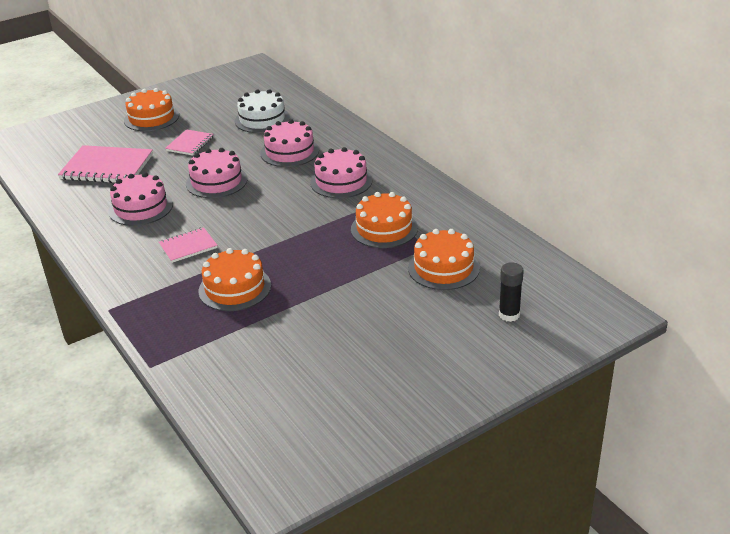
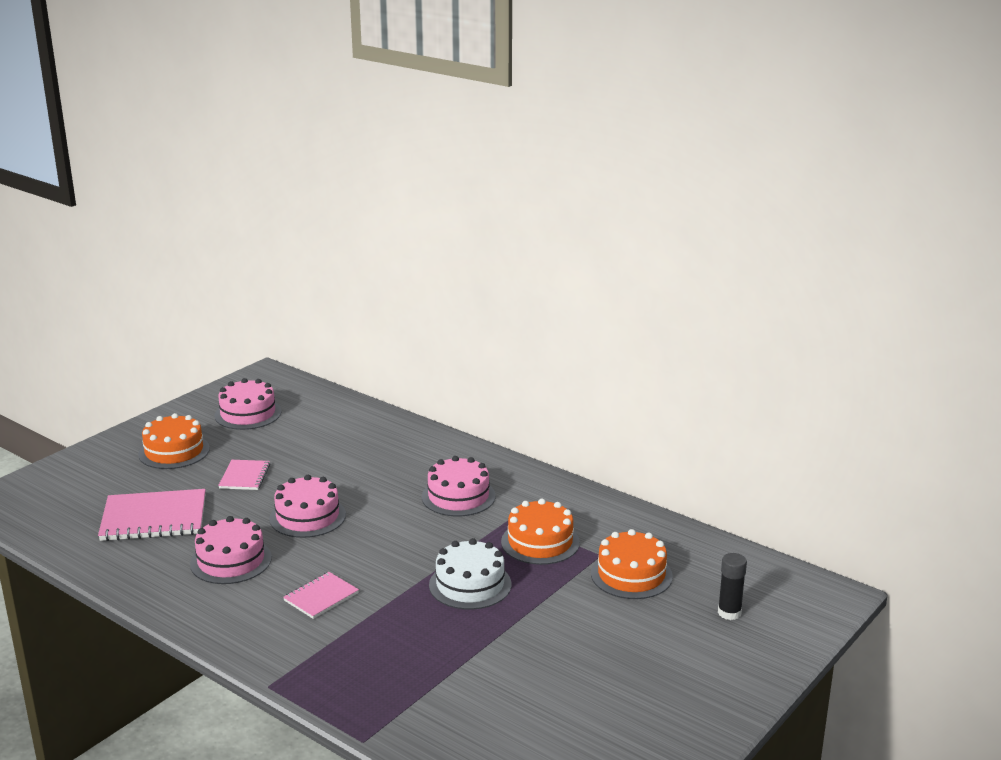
camera: 20 degrees left, 10 degrees down
(235, 288) = (409, 635): orange cake -> none
(262, 119) = (318, 437): white cake -> white cake (470, 584)
(289, 152) = (376, 470): pink cake -> pink cake (248, 414)

